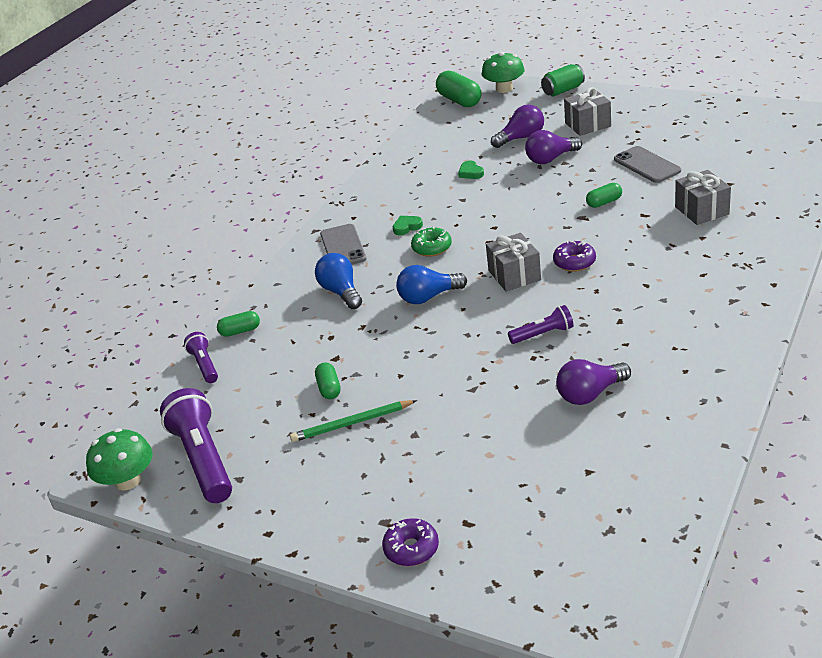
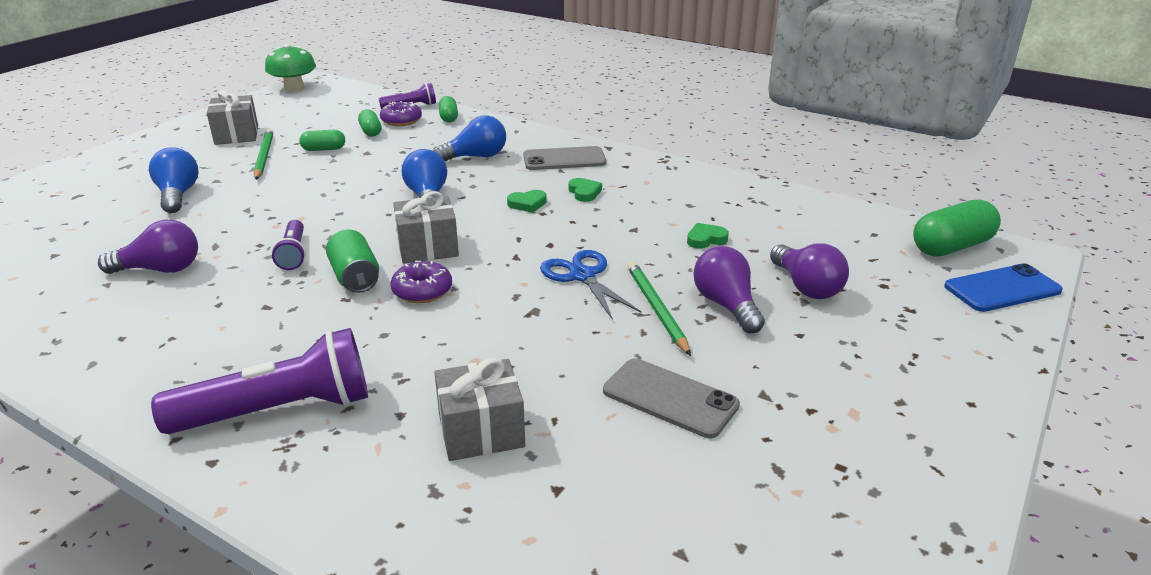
camera: 90 degrees right, 5 degrees down
(203, 459) = (288, 108): purple flashlight -> purple flashlight (279, 411)
(411, 549) = (83, 173): purple donut -> purple donut (401, 121)
(432, 248) = (527, 204): green donut -> green heart
(452, 446) = (178, 195): none -> blue light bulb
(504, 89) = (1002, 289): green mushroom -> blue phone
(533, 208) = (582, 276): none -> blue scissors
(563, 90) = (999, 348): green can -> green can (355, 278)
(563, 179) = (656, 309): none -> green pencil
(588, 125) = (846, 356): grey gift -> grey gift (236, 135)
(590, 394) = (160, 269): purple light bulb -> purple light bulb turned 105 degrees clockwise
(604, 202) = (564, 335): green capsule -> green capsule (370, 131)
(647, 165) = (670, 398): grey phone -> grey phone turned 60 degrees clockwise

